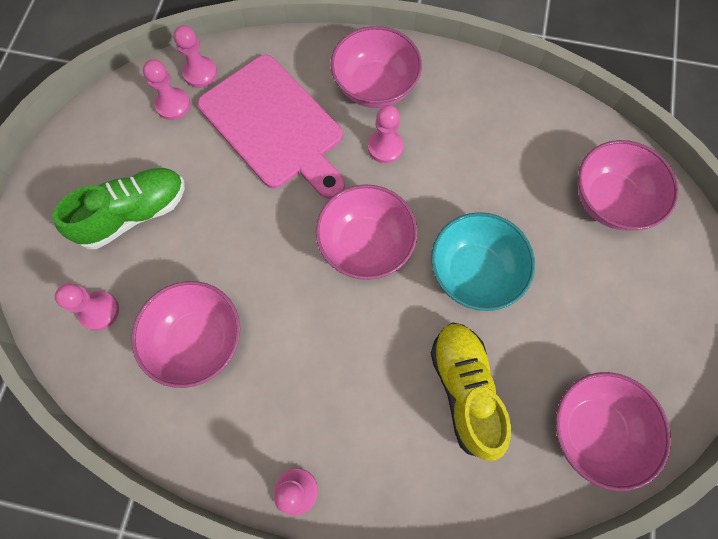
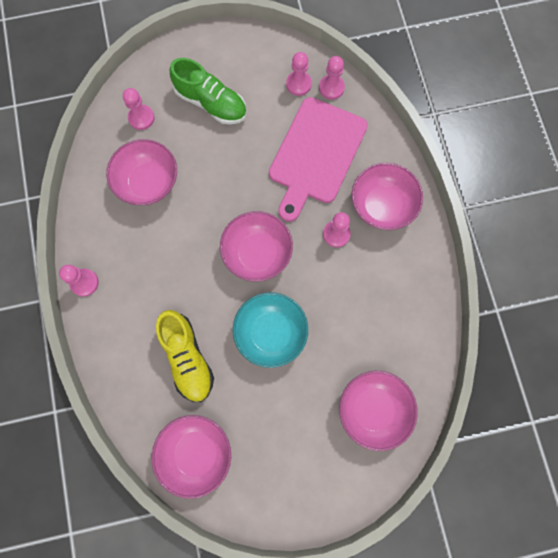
camera: 65 degrees right, 5 degrees up
(465, 389) = (187, 358): yellow shoe -> yellow shoe turned 105 degrees clockwise

